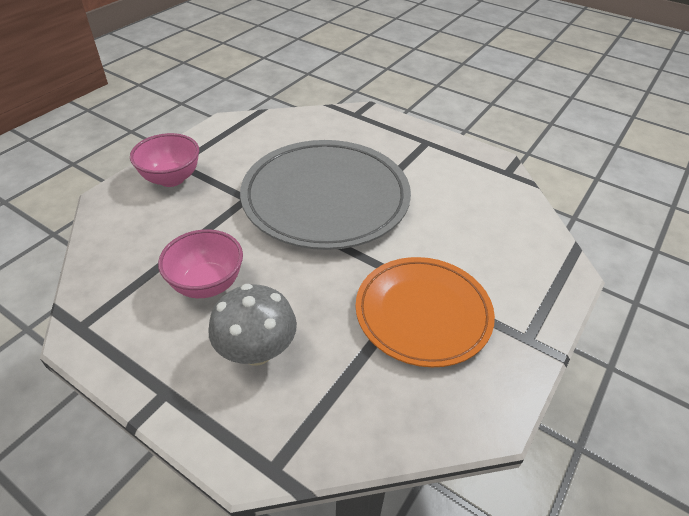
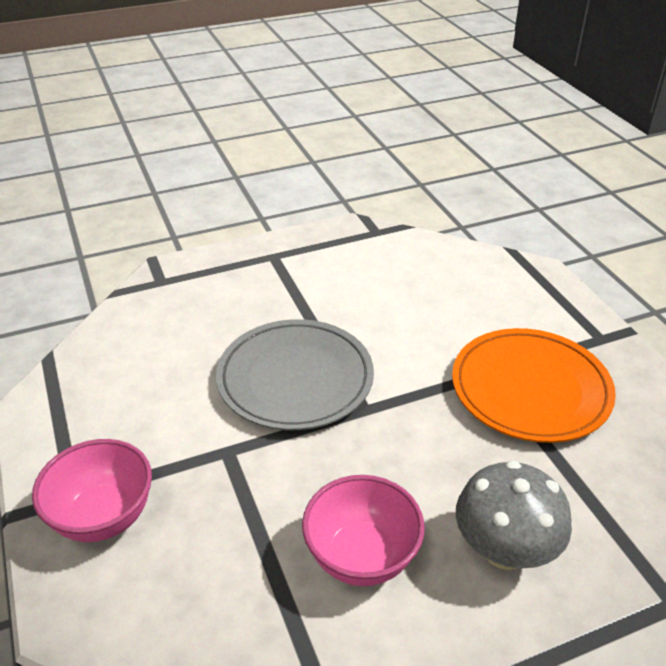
camera: 55 degrees left, 5 degrees down
(325, 198) = (295, 379): grey plate -> grey plate, size x0.67

